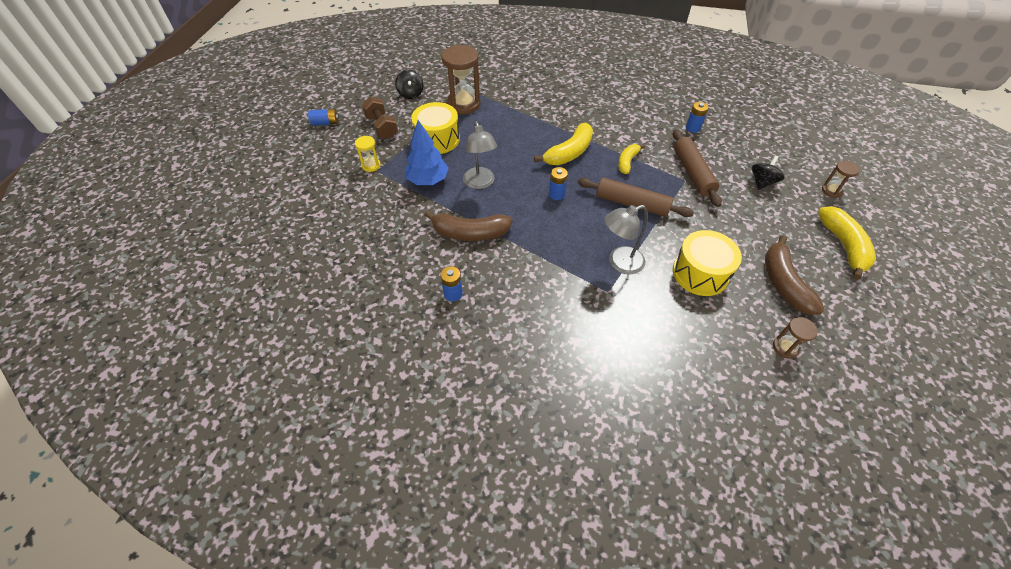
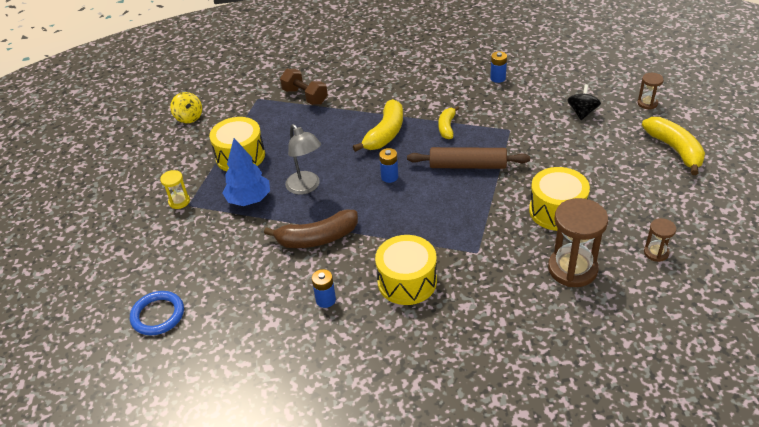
camera: 15 degrees left, 10 degrees down
(309, 262) = (158, 315): none -> blue ring
(325, 123) = (105, 172): blue battery -> none
(381, 127) = (172, 160): brown dumbbell -> brown dumbbell (305, 96)
(411, 94) = (189, 117): black spinning top -> yellow spinning top
(463, 104) = (252, 113): brown hourglass -> brown hourglass (572, 269)
(531, 299) = (407, 281): none -> yellow drum
(619, 263) = (478, 223): grey lamp -> none
(692, 173) = (514, 121): brown rolling pin -> none
(783, 283) = (634, 197): brown banana -> none

